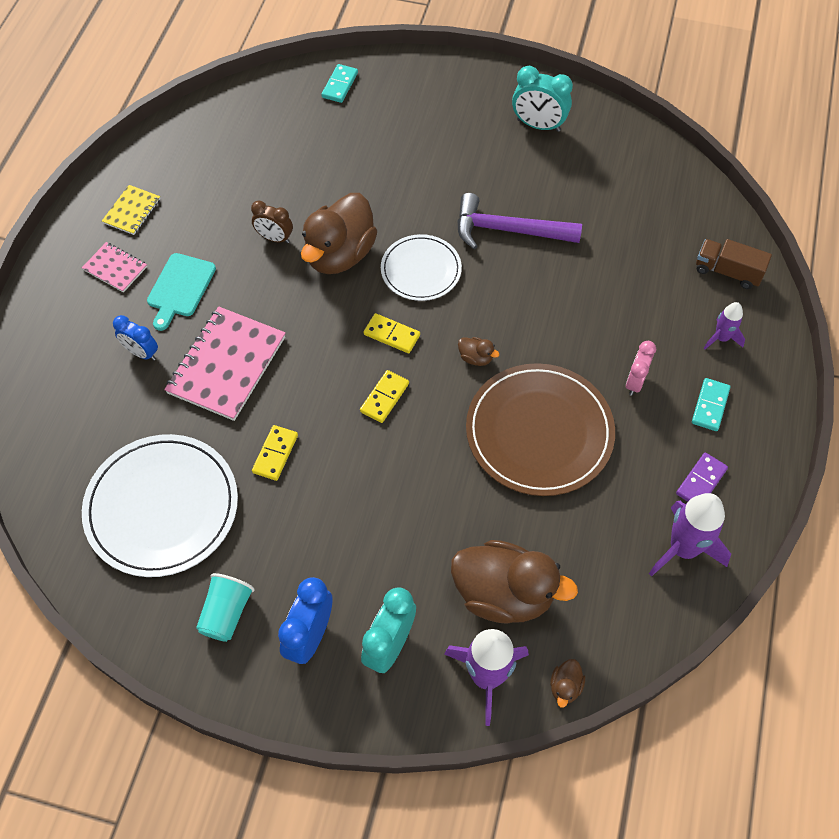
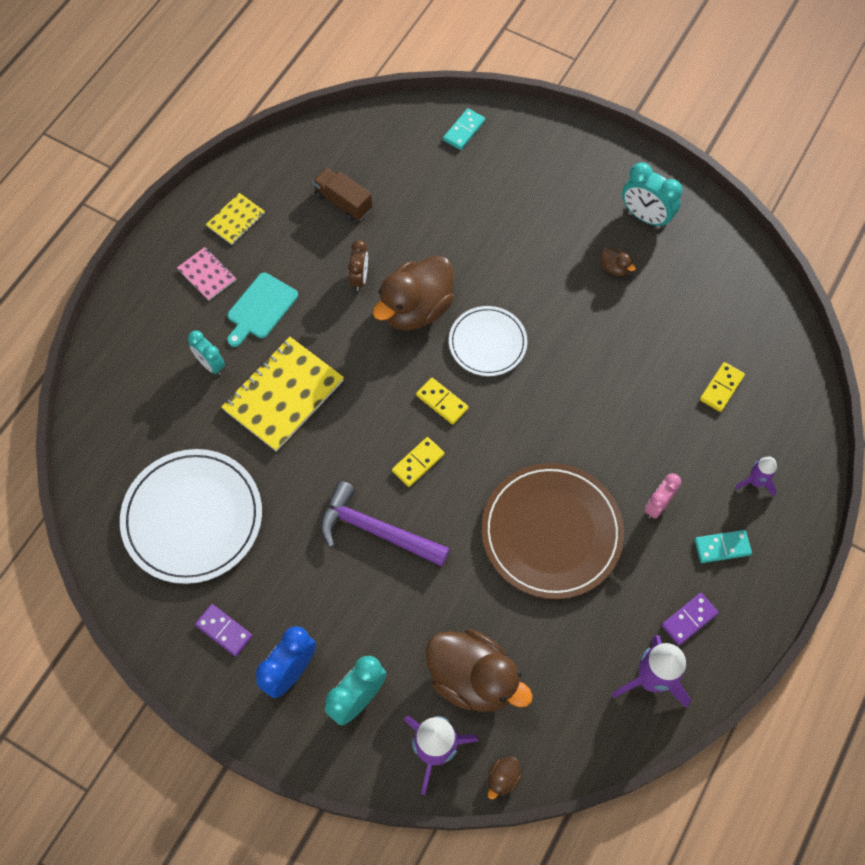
camera: 15 degrees right, 5 degrees up
(141, 353) = (210, 364): blue clock -> turquoise clock
(226, 613) = (224, 631): turquoise cup -> purple domino
(227, 365) = (283, 395): pink notebook -> yellow notebook
(274, 238) = (360, 278): brown clock -> brown clock turned 120 degrees counterclockwise
(275, 454) = (304, 492): yellow domino -> yellow domino (721, 388)
(476, 358) = (514, 444): brown duck -> brown duck (614, 268)
(508, 230) = (582, 321): purple hammer -> purple hammer (376, 530)
(710, 406) = (722, 547): turquoise domino -> turquoise domino turned 45 degrees clockwise
(727, 271) = (784, 415): brown truck -> brown truck (343, 202)

